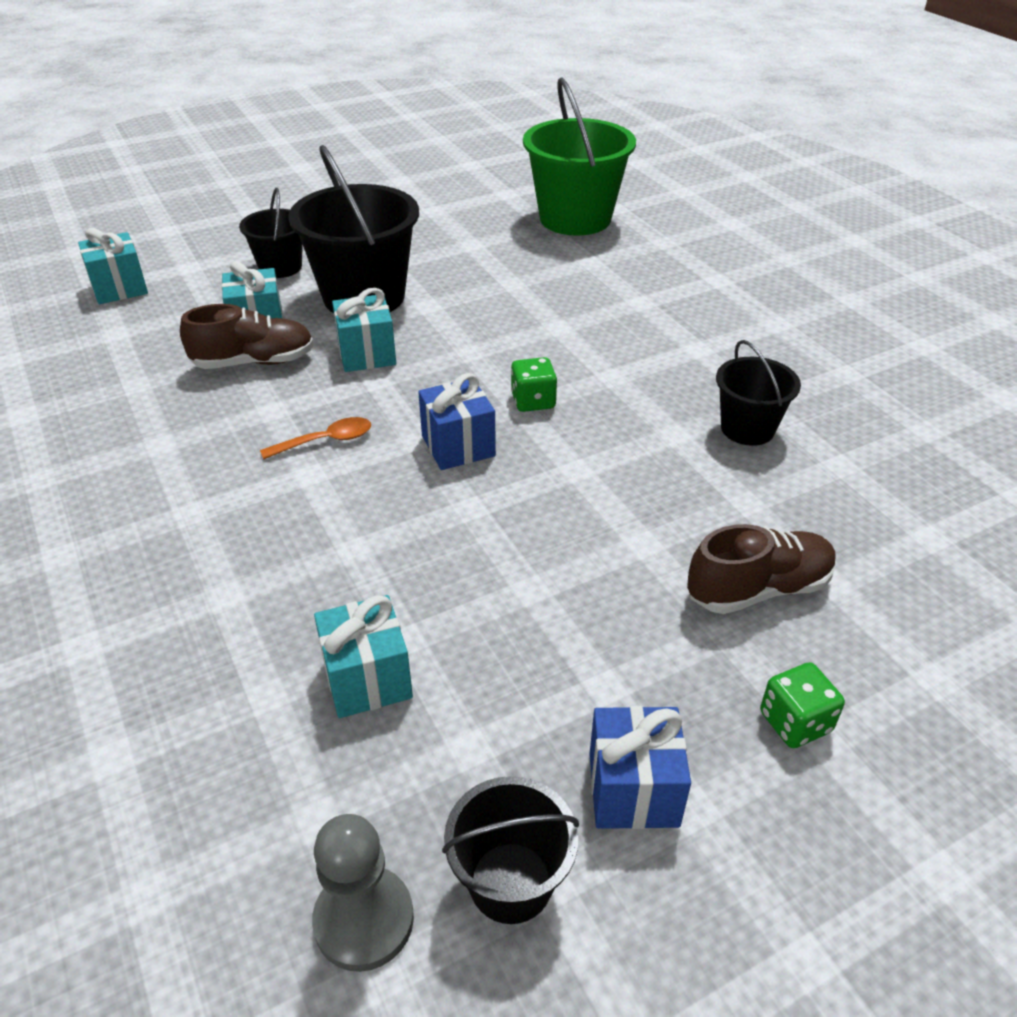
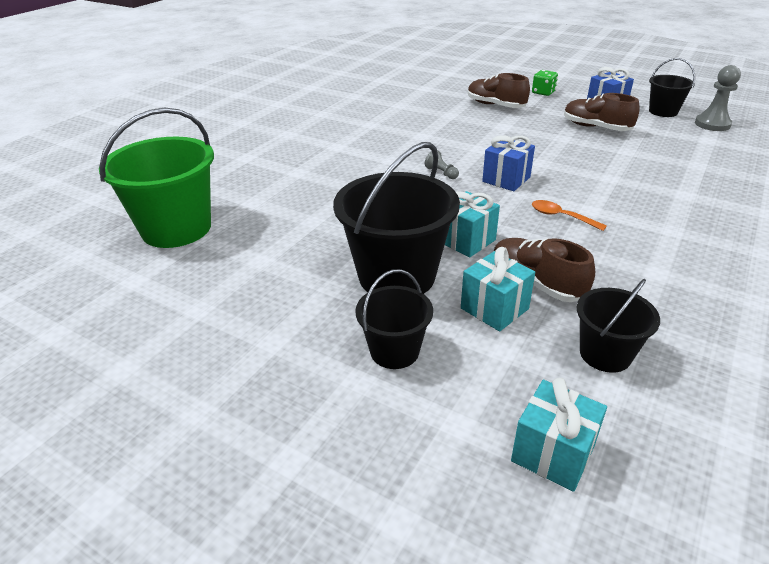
camera: 120 degrees left, 5 degrees down
(367, 679) = (654, 151): turquoise gift -> none
(532, 671) = (596, 127): none -> brown shoe
(533, 401) = (441, 173): green dice -> grey pawn
(747, 429) = (397, 123): black bucket -> black bucket (605, 354)

